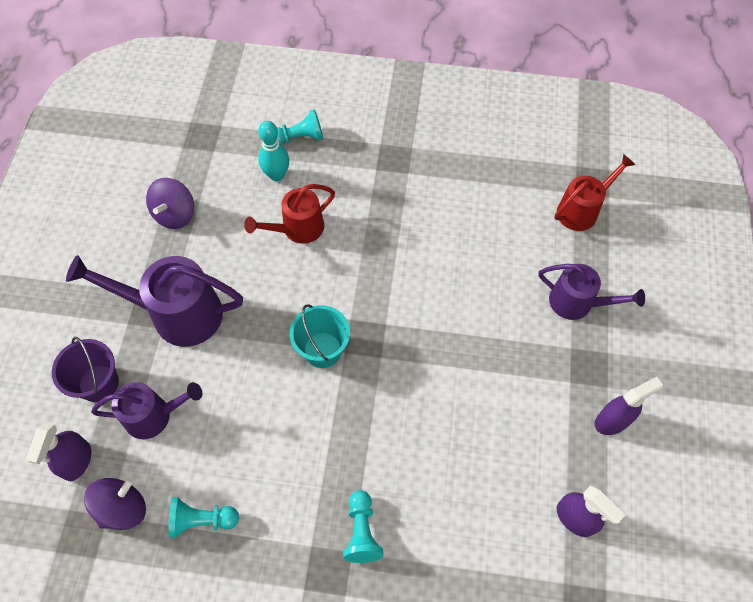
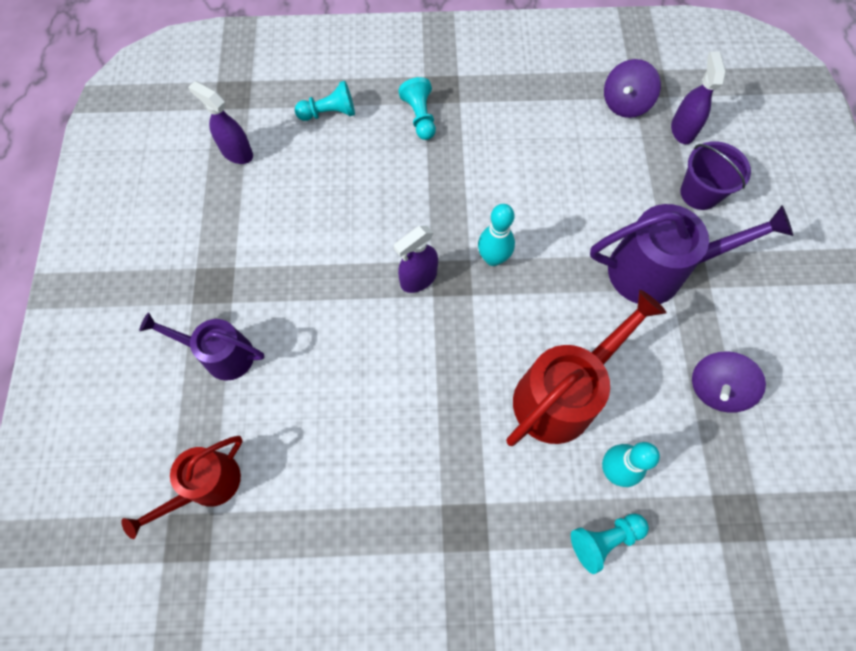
camera: 170 degrees right, 5 degrees up
(154, 415) = (633, 174): purple watering can -> none
(175, 214) = (716, 388): purple spinning top -> purple spinning top turned 150 degrees counterclockwise
(202, 520) = (555, 105): turquoise pawn -> turquoise pawn (329, 113)
(297, 229) = (562, 394): red watering can -> red watering can, size x1.58
(322, 350) = (493, 258): turquoise bucket -> turquoise bowling pin
(612, 420) = (194, 237): purple spray bottle -> purple spray bottle (418, 278)

